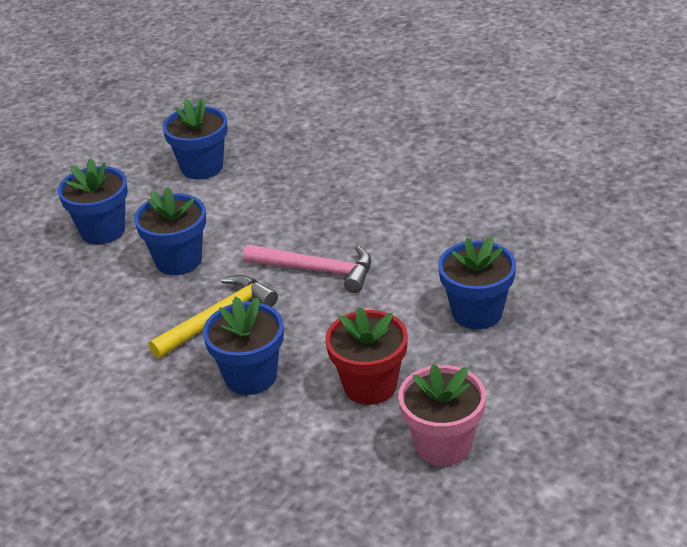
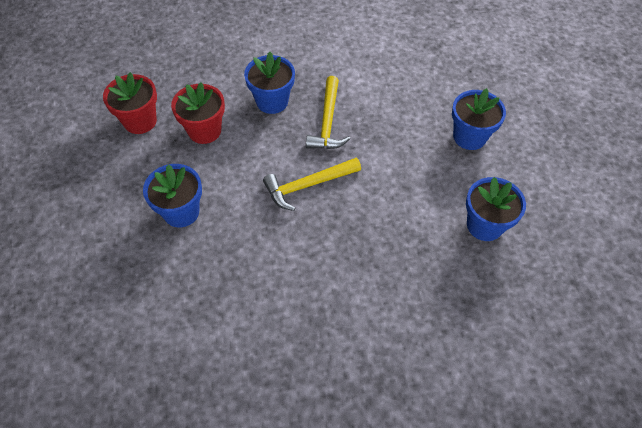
camera: 135 degrees right, 20 degrees up
(178, 260) = (397, 144): blue flower pot -> none
(317, 270) = (308, 185): pink hammer -> yellow hammer
(443, 445) = (140, 121): pink flower pot -> red flower pot

